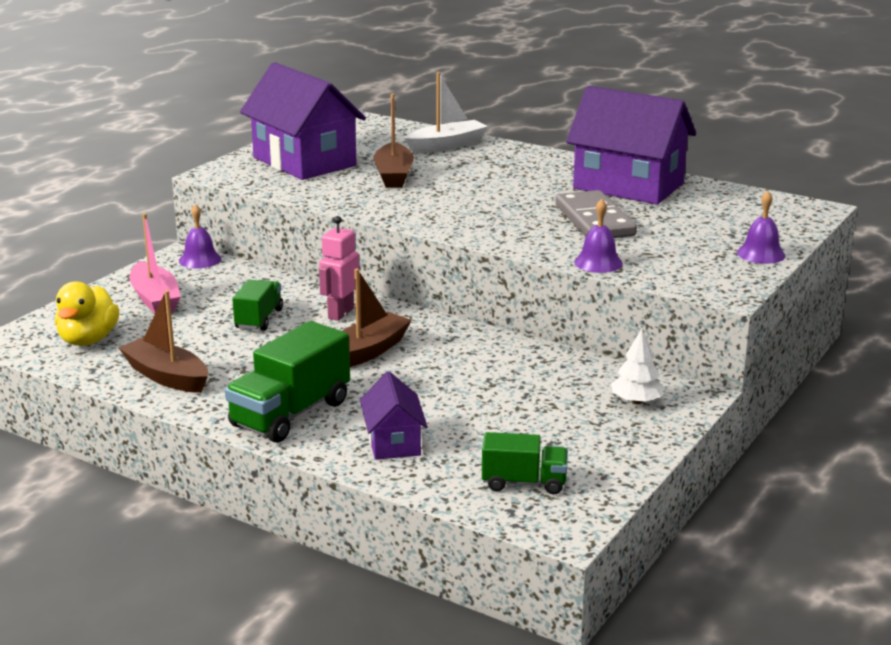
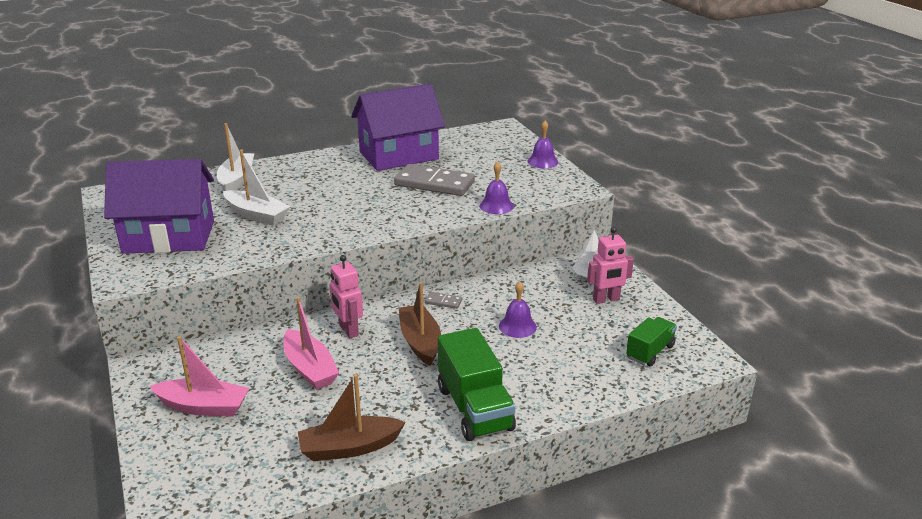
camera: 55 degrees left, 5 degrees up
(88, 340) = (230, 470): yellow duck -> none
(200, 260) = (164, 359): purple bell -> purple bell (517, 326)
(259, 319) = (309, 368): green truck -> pink boat
(393, 175) = (256, 215): brown boat -> white boat
(393, 442) = (556, 380): purple house -> none
(456, 339) = (443, 302): none -> grey domino
(599, 425) = (606, 300): none -> pink robot

